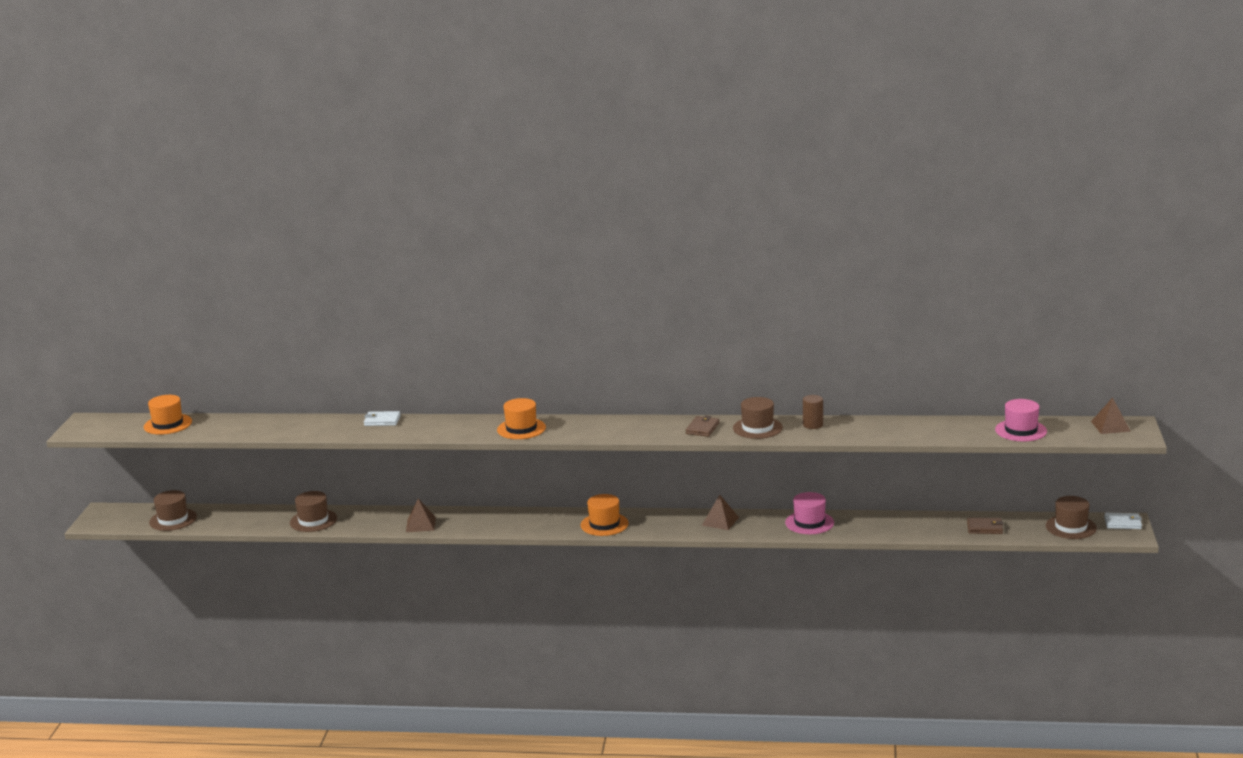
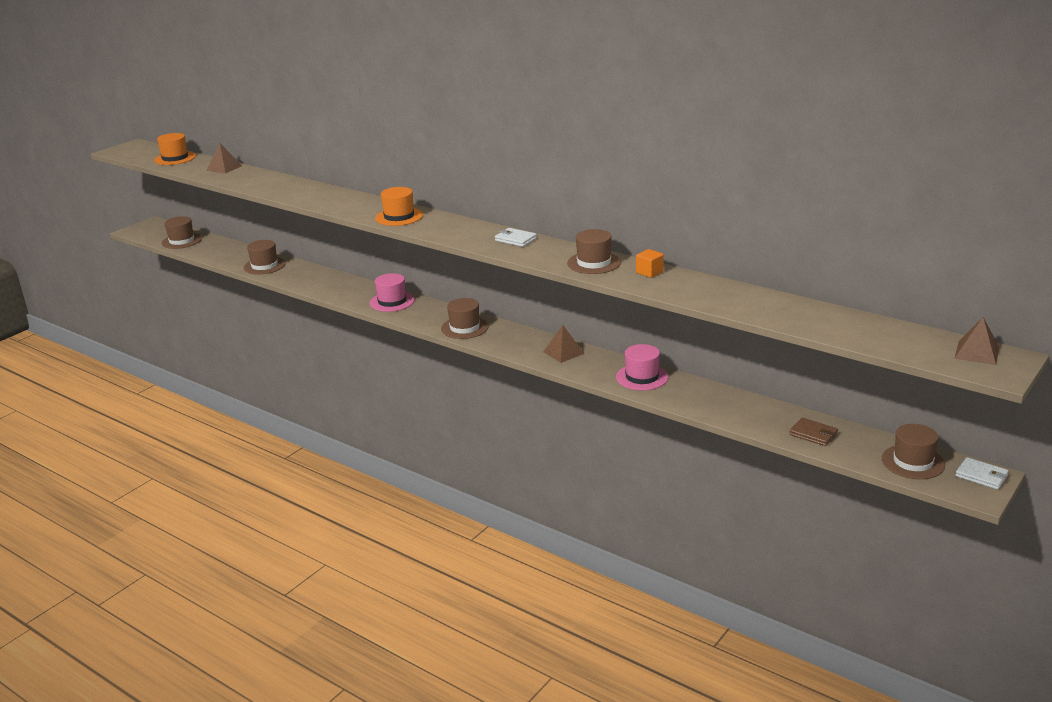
camera: 30 degrees right, 5 degrees up
(382, 421) = (311, 187): white wallet -> white wallet (515, 239)
(420, 524) = (330, 289): brown pyramid -> brown pyramid (224, 168)
(604, 524) = (464, 328): orange hat -> brown hat
(702, 428) = (544, 251): brown wallet -> none
(813, 425) = (649, 272): brown cylinder -> orange cube
(1021, 430) = (861, 331): pink hat -> pink hat (392, 301)

